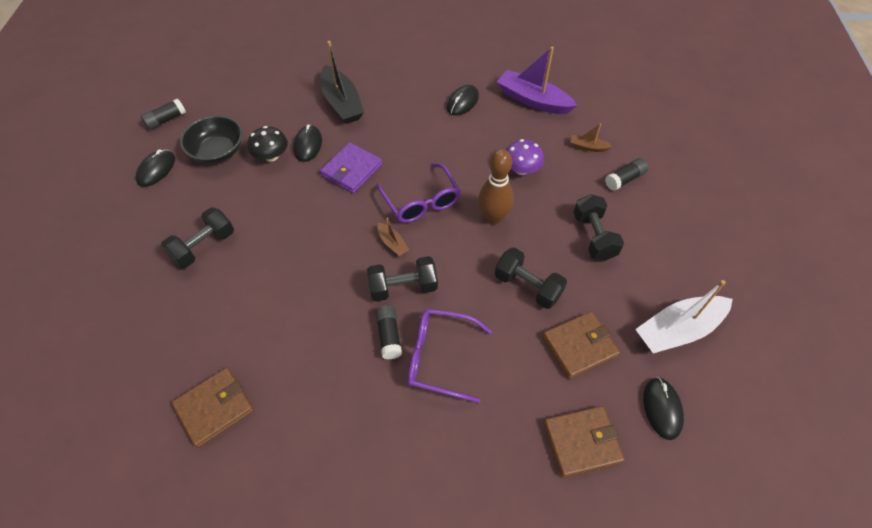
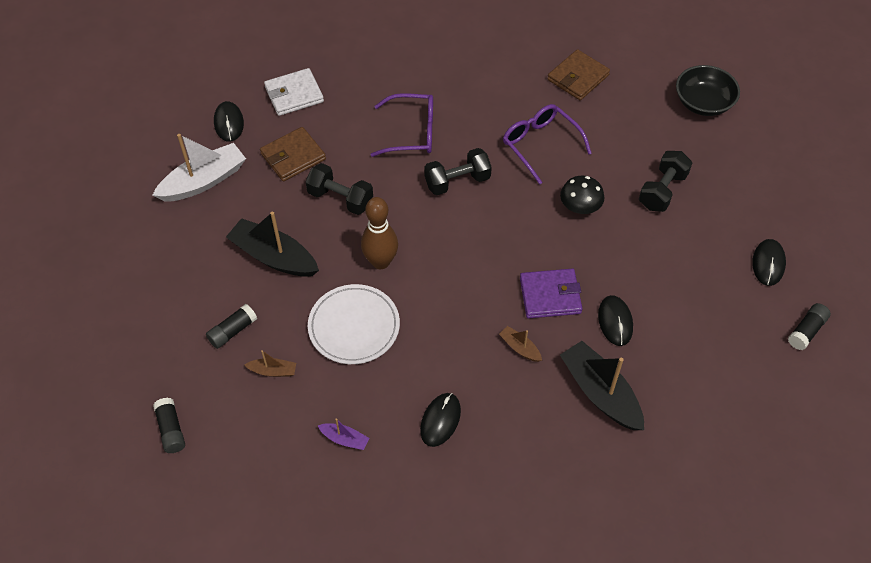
camera: 170 degrees right, 0 degrees up
(218, 151) = (715, 296): black bowl -> black bowl (703, 103)
(271, 156) = (650, 300): black mushroom -> black mushroom (580, 207)
(352, 170) = (550, 296): purple wallet -> purple wallet turned 60 degrees clockwise
(389, 335) = (459, 142): black glue stick -> black glue stick (171, 430)
(392, 243) = (479, 220): brown boat -> brown boat (520, 348)
(420, 201) = (462, 270): purple glasses -> purple glasses (541, 145)
(521, 169) = (354, 326): purple mushroom -> white plate
(533, 100) = (344, 439): purple boat -> purple boat, size x0.47
(582, 442) = (294, 94): brown wallet -> white wallet
(593, 236) = (274, 257): black dumbbell -> black boat

